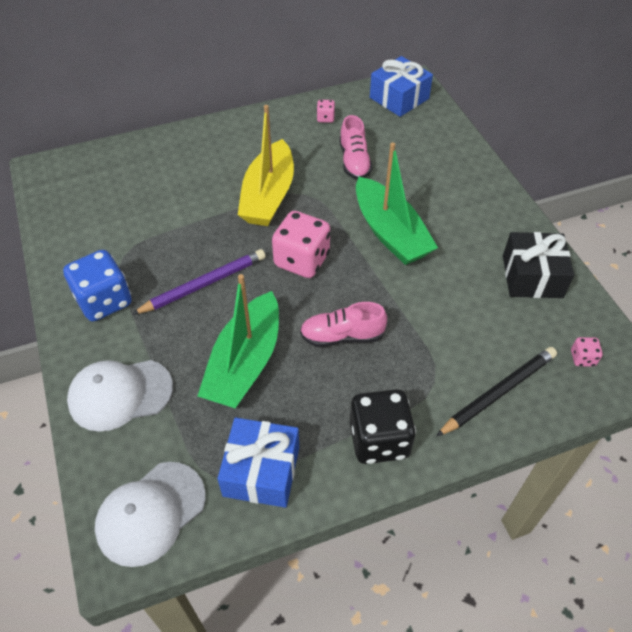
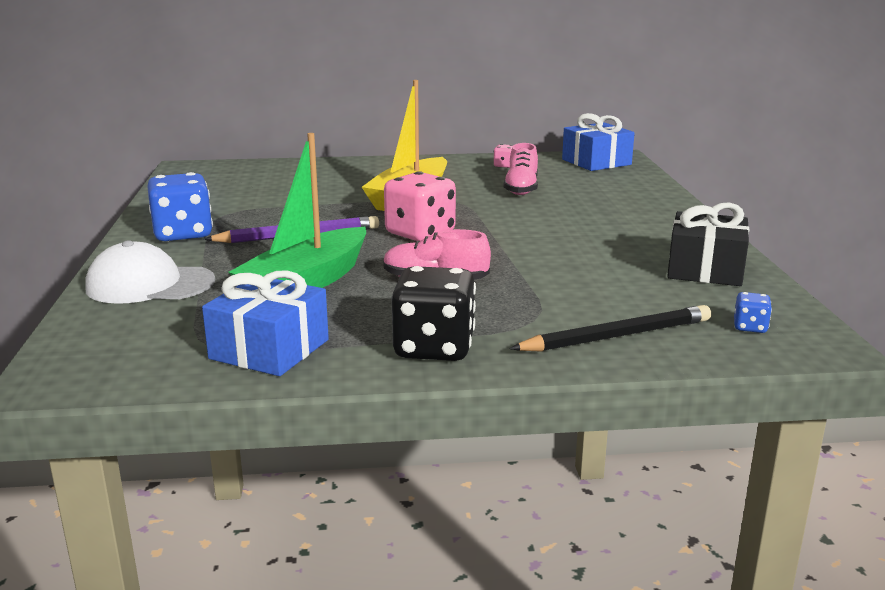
camera: 15 degrees right, 30 degrees down
(150, 513) = (114, 358): white cap -> none
(390, 233) = (537, 228): green boat -> none
(582, 358) = (750, 327): pink dice -> blue dice

